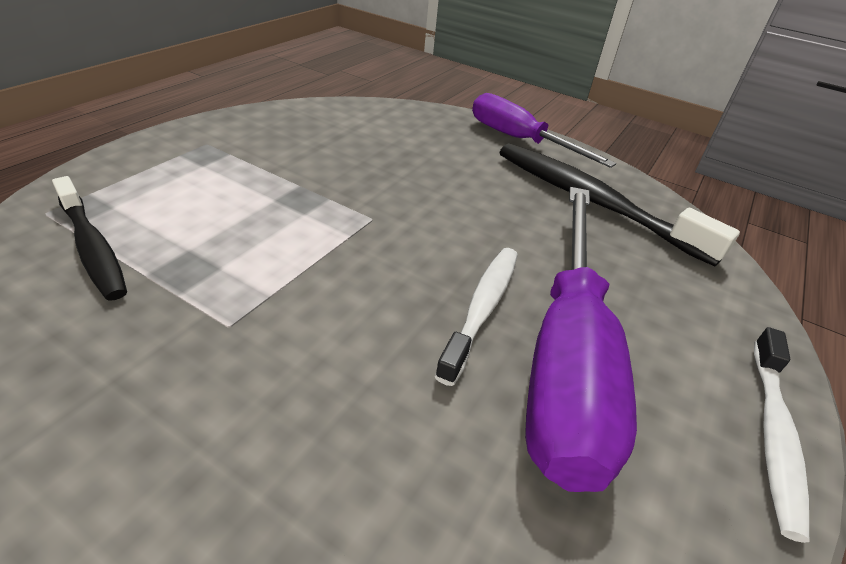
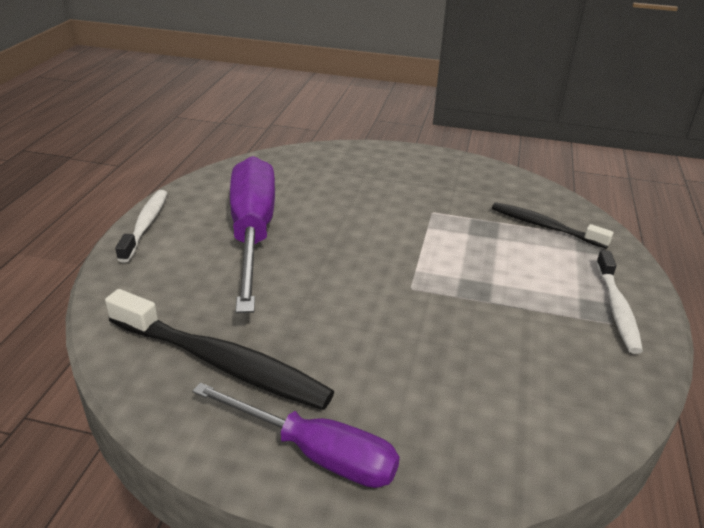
camera: 165 degrees right, 5 degrees down
(482, 308) = (306, 246): white toothbrush -> white toothbrush (617, 308)

